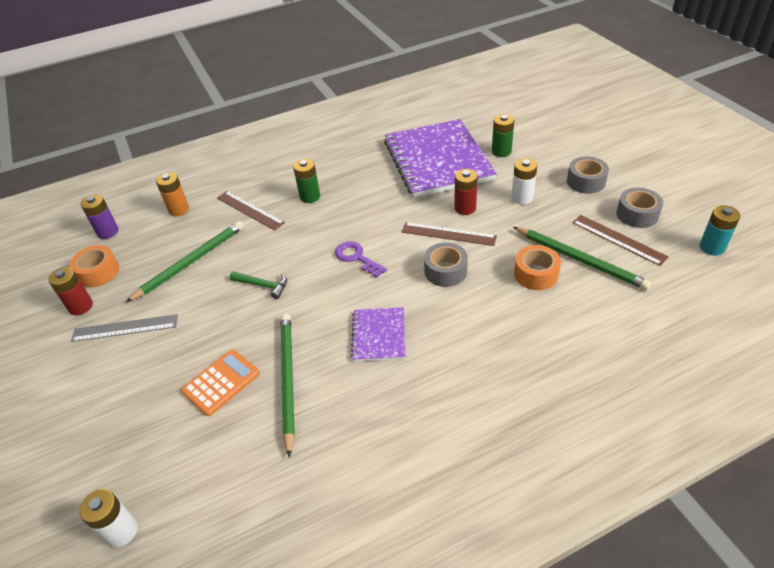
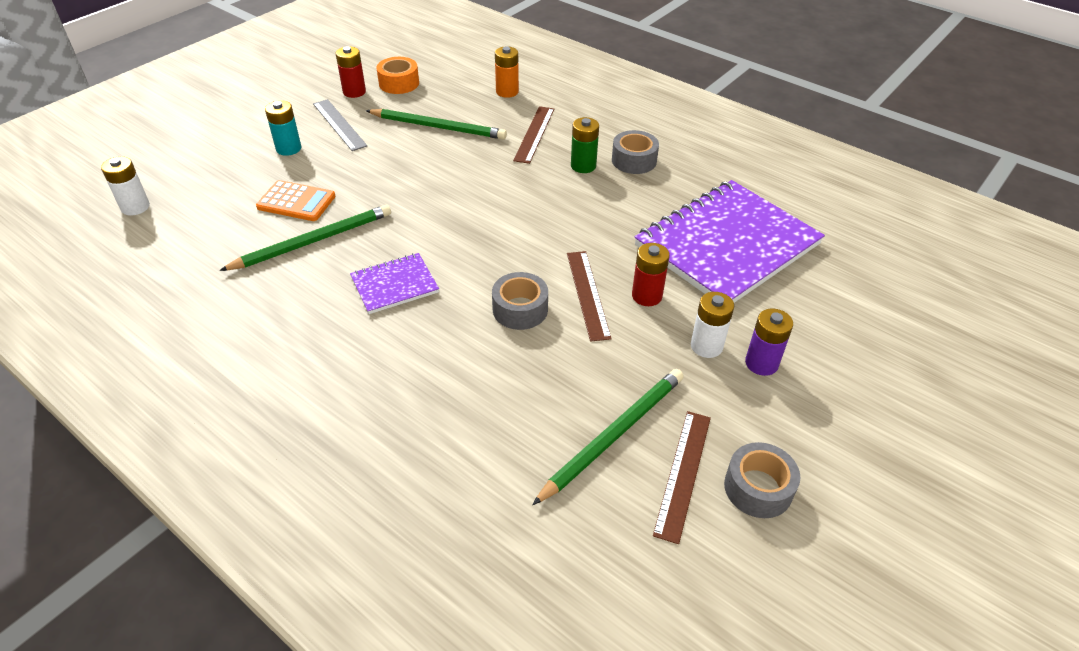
camera: 60 degrees right, 0 degrees up
(108, 232) = (452, 66): purple battery -> purple battery (761, 363)
(263, 285) = (429, 182): green hammer -> none
(357, 258) = (504, 232): purple key -> none
(501, 151) = (796, 300): green battery -> none
(536, 274) = (558, 395): orange tape -> none
(579, 259) = (613, 435): green pencil -> green pencil turned 150 degrees counterclockwise
(586, 182) = (795, 409): grey tape -> grey tape (634, 160)
(712, 247) = (738, 604): turquoise battery -> turquoise battery (288, 148)

